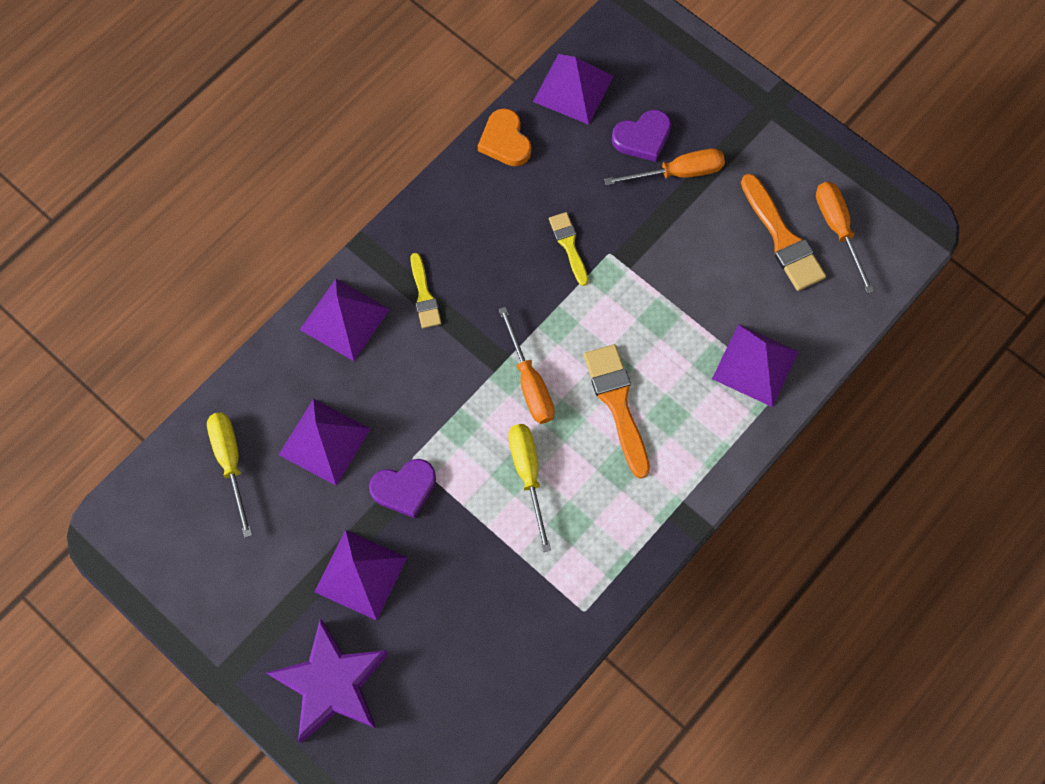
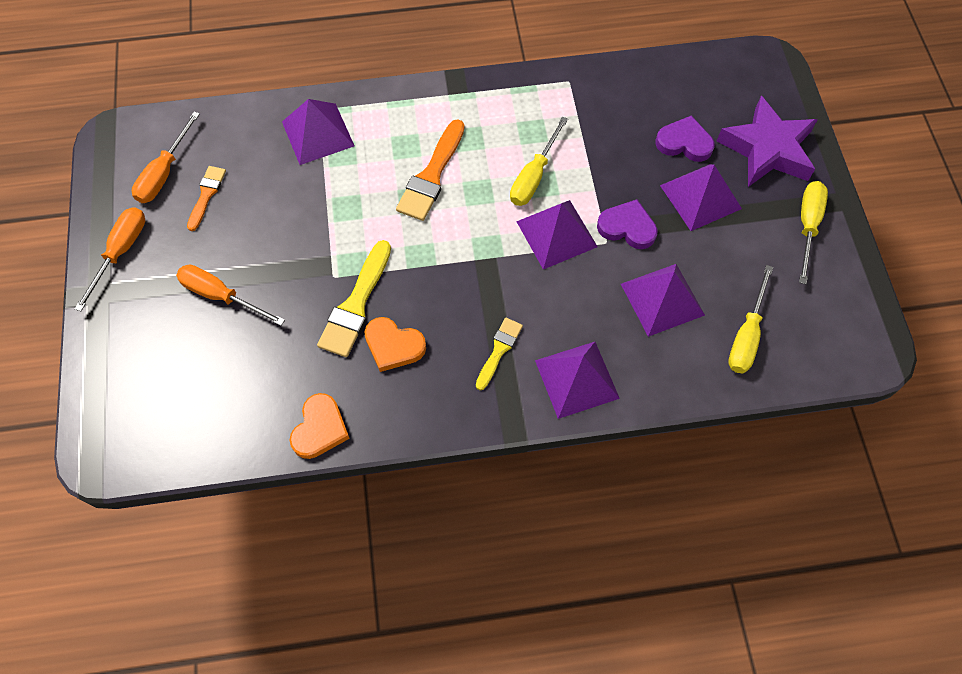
camera: 140 degrees left, 5 degrees down
(240, 620) = (807, 226): none -> yellow screwdriver
(509, 237) = (393, 346): none -> orange heart
(529, 382) = (478, 231): orange screwdriver -> orange screwdriver (121, 252)
(569, 245) = (356, 305): yellow brush -> yellow brush, size x1.67
(573, 88) = (220, 431): purple pyramid -> purple pyramid (556, 234)
(642, 138) = (215, 344): purple heart -> purple heart (684, 142)
(782, 238) = (206, 195): orange brush -> orange brush, size x0.60

